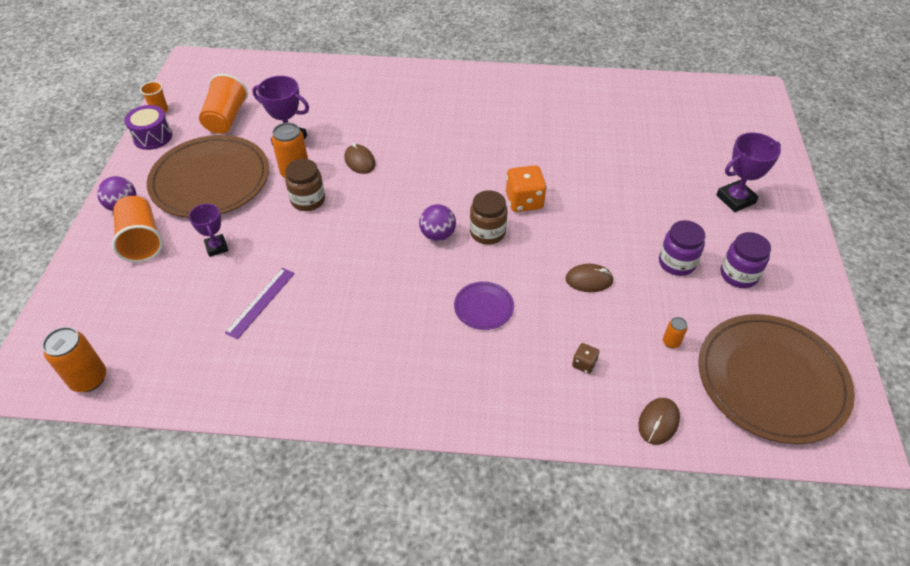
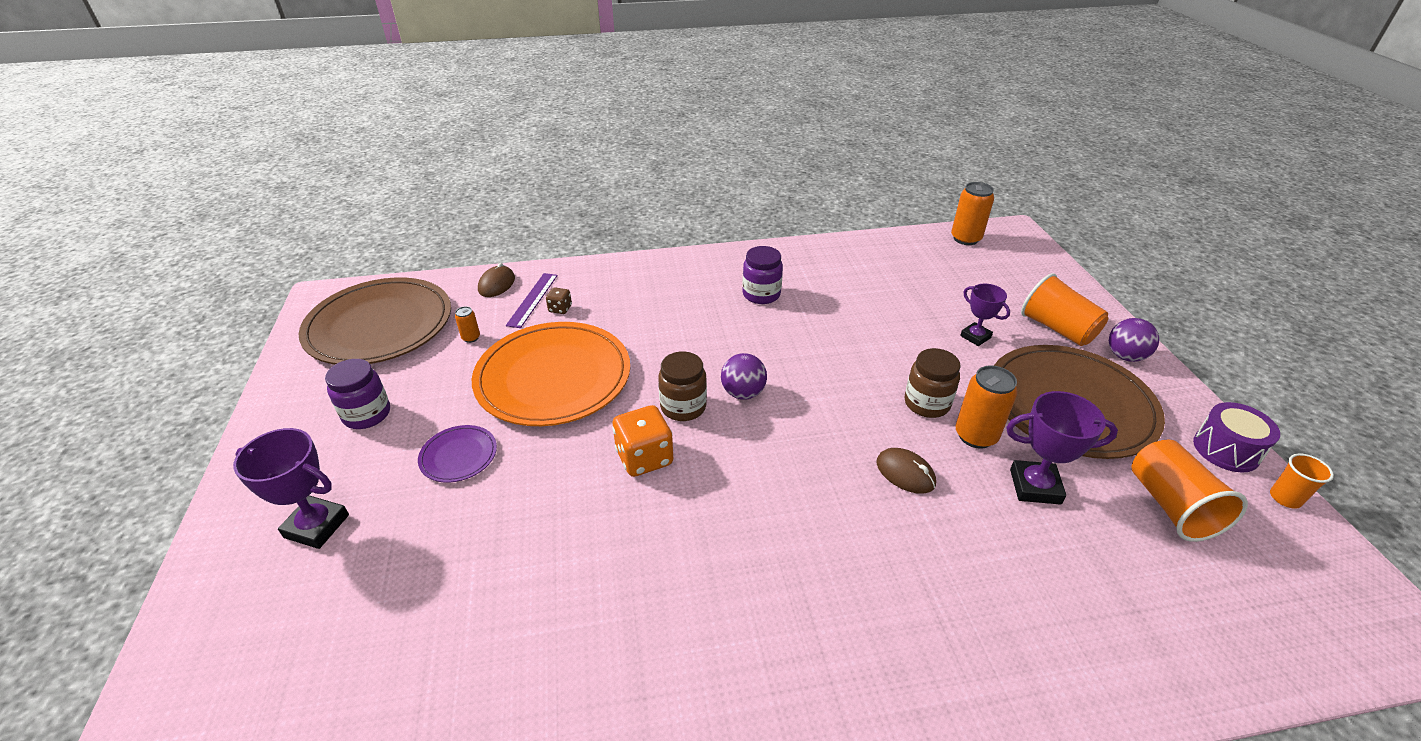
camera: 165 degrees right, 10 degrees down
(260, 302) = (883, 302): purple ruler -> purple ruler (532, 299)
(483, 307) = (665, 334): purple plate -> purple plate (458, 456)
(589, 280) = (553, 377): brown mouse -> orange plate
(676, 263) = (442, 414): purple jar -> purple jar (761, 294)
(735, 199) = (317, 526): purple trophy -> purple trophy turned 60 degrees clockwise

